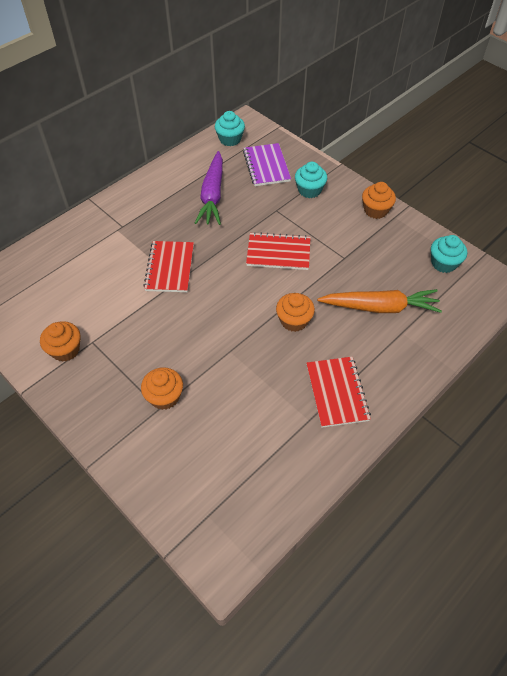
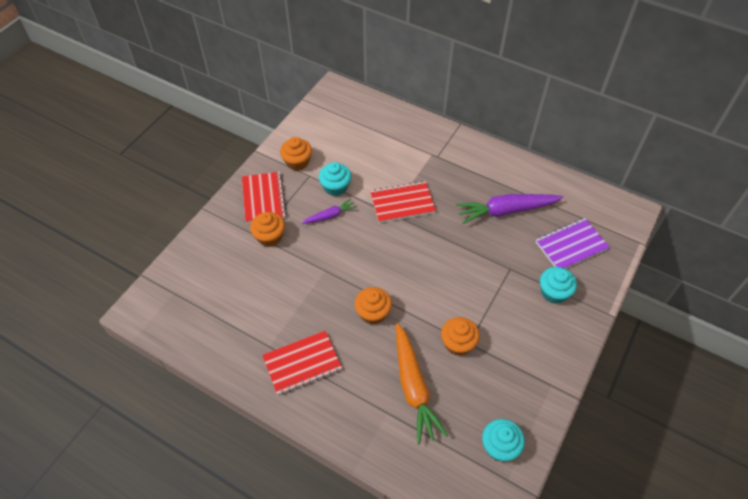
camera: 75 degrees right, 0 degrees up
(159, 333) = (330, 216): none -> purple carrot
(230, 139) = (595, 205): turquoise cupcake -> turquoise cupcake (335, 187)
(278, 253) = (453, 283): red notebook -> red notebook (264, 198)
(375, 210) = (553, 363): orange cupcake -> orange cupcake (458, 343)

